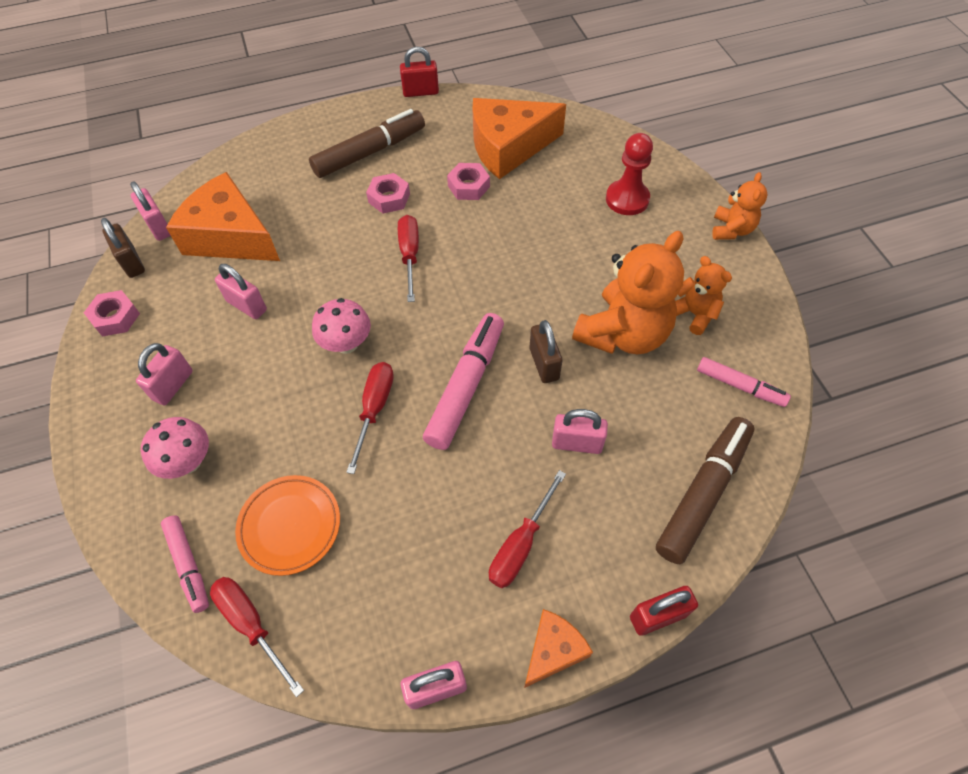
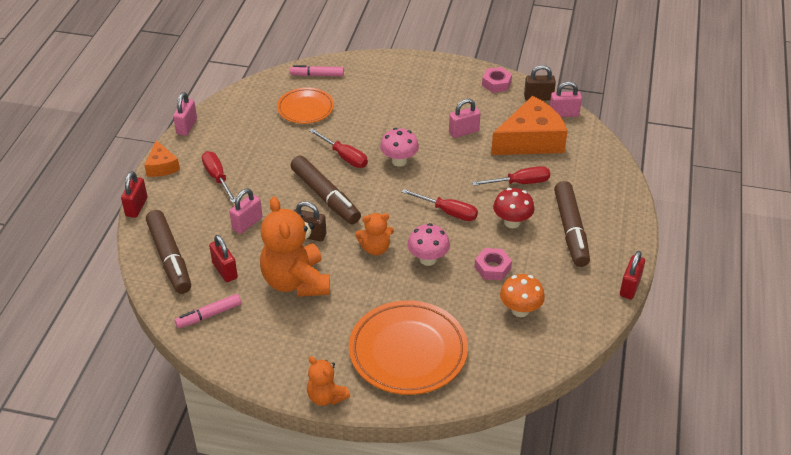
camera: 120 degrees right, 15 degrees down
(173, 385) = (427, 93): pink padlock -> none
(188, 462) = (373, 87): pink mushroom -> pink mushroom (428, 259)
(251, 625) = (270, 85): red screwdriver -> red screwdriver (520, 183)
(389, 198) = (512, 222): pink nut -> red mushroom
(466, 386) = (325, 196): pink marker -> brown marker
(508, 147) = (520, 310): orange cheese -> orange mushroom
(627, 199) = (408, 351): red pawn -> orange plate
(668, 415) = (225, 270): none -> red padlock
(694, 314) = (277, 326): orange teddy bear -> orange teddy bear (375, 248)

